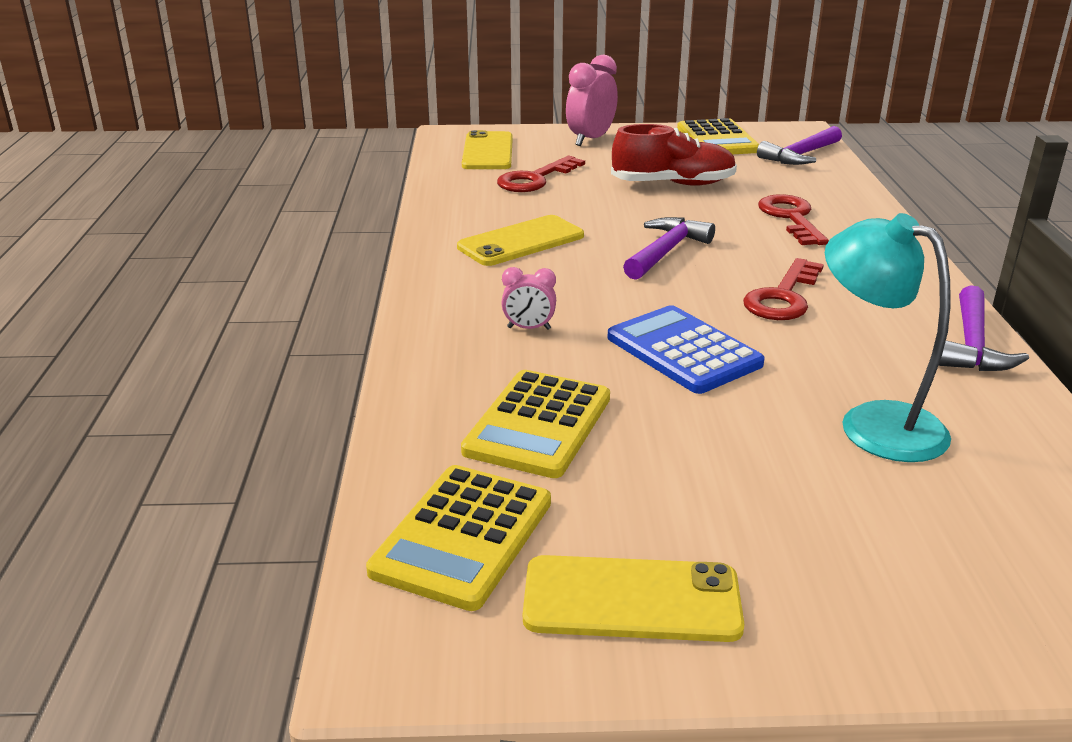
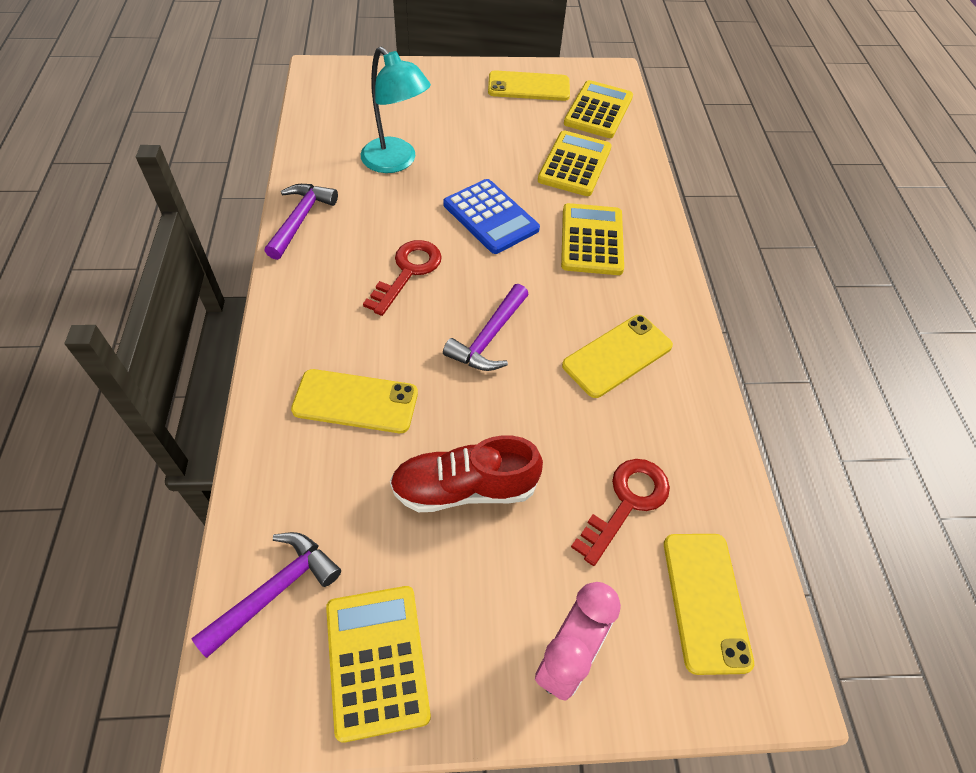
camera: 175 degrees right, 25 degrees up
(529, 328) = (592, 240): pink clock -> yellow calculator
(791, 218) = (355, 401): red key -> yellow phone

